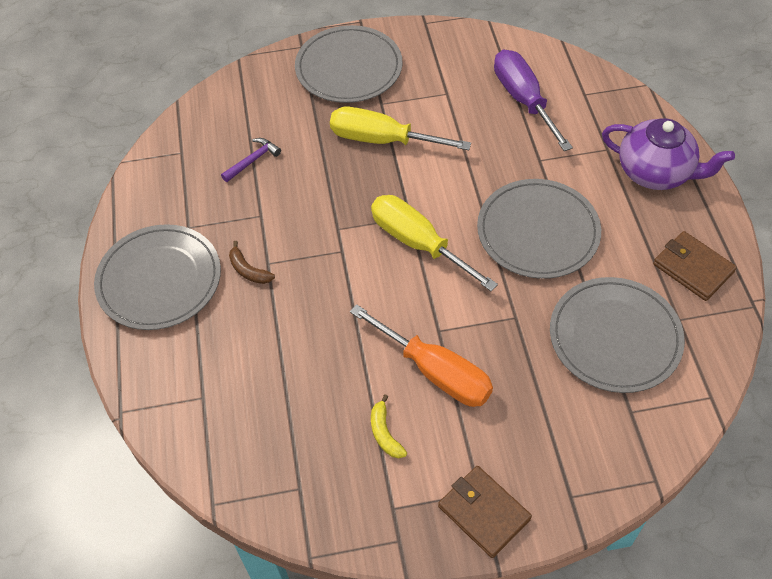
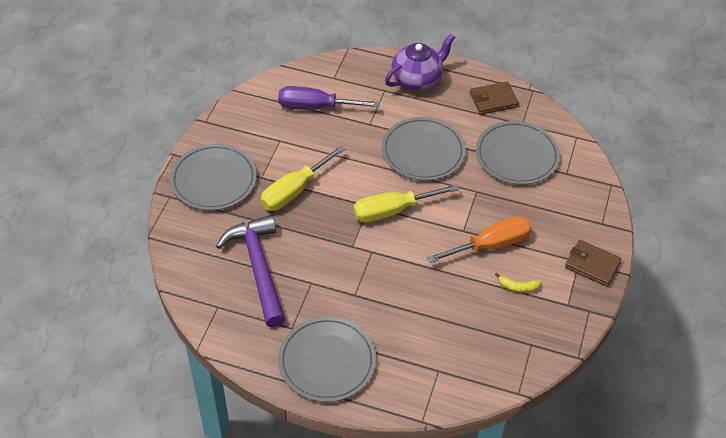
camera: 65 degrees left, 5 degrees down
(248, 270) = (353, 307): brown banana -> none
(253, 160) = (258, 267): purple hammer -> purple hammer, size x2.47
(484, 513) = (592, 265): brown wallet -> brown wallet turned 45 degrees clockwise

